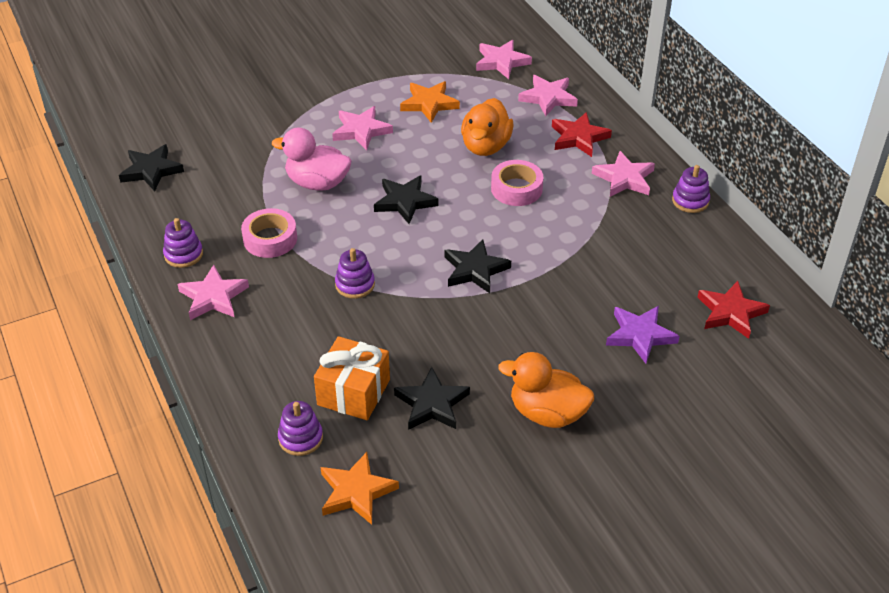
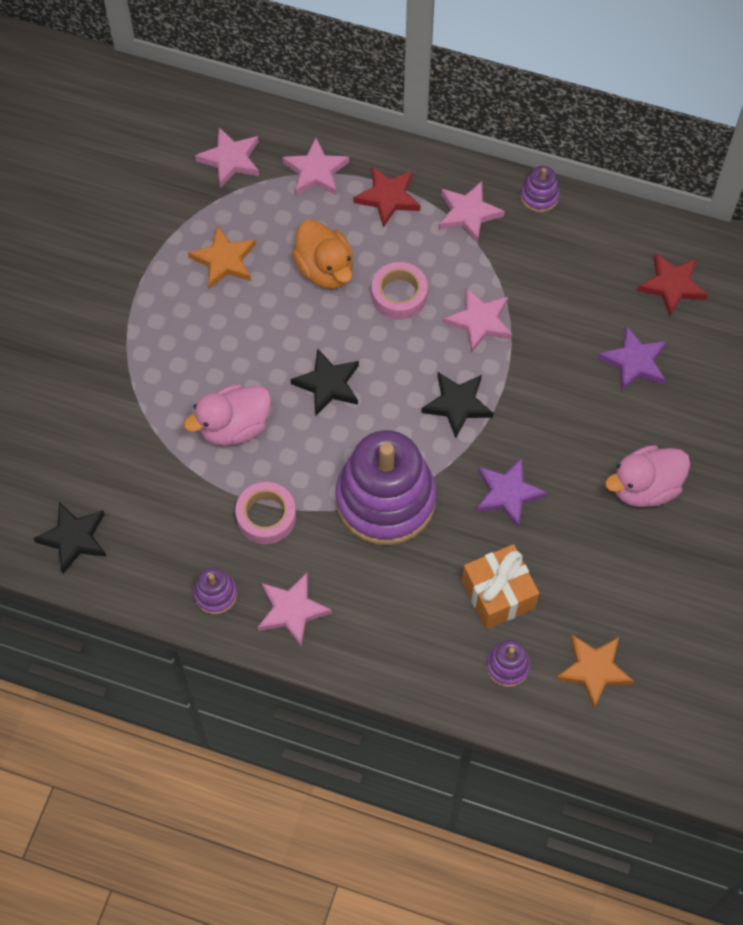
camera: 45 degrees left, 20 degrees up
(355, 285) = (385, 499): purple stacking toy -> purple stacking toy, size x2.39
(361, 130) = (202, 339): pink star -> pink star (479, 321)
(431, 404) = (561, 552): black star -> none
(440, 342) = (507, 494): none -> purple star
(547, 413) = (644, 487): orange duck -> pink duck

